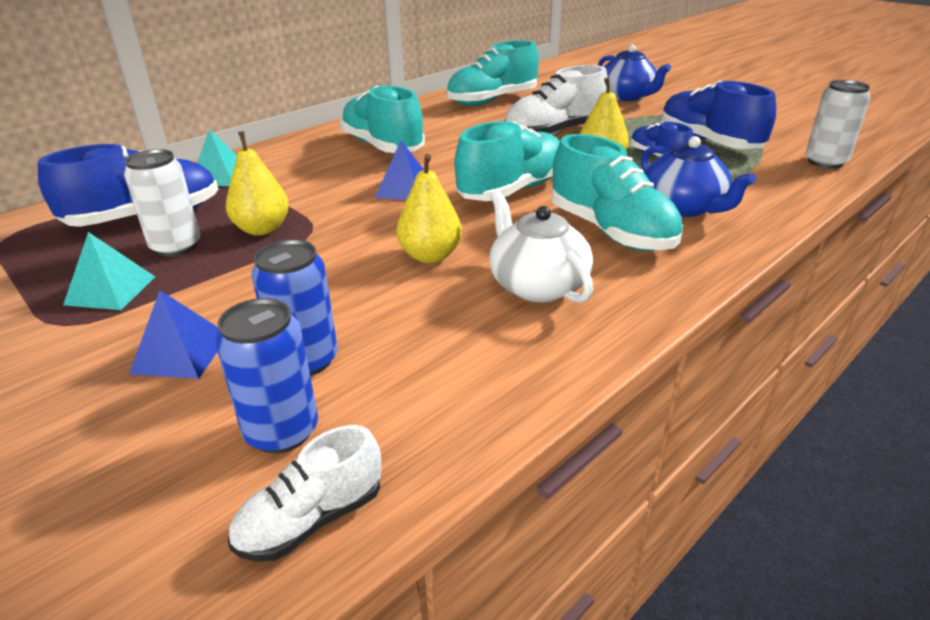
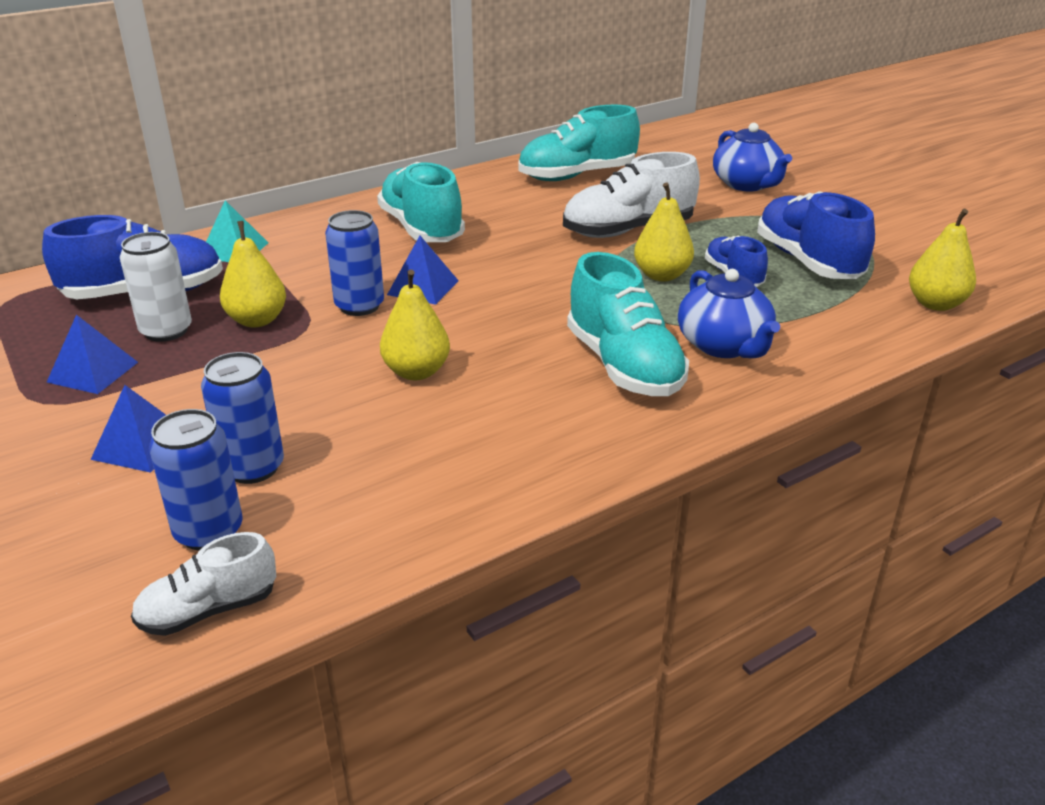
camera: 10 degrees right, 0 degrees up
(110, 290) = (93, 372): turquoise pyramid -> blue pyramid
(353, 208) = (359, 306): none -> blue can
(512, 190) = (541, 302): turquoise shoe -> none
(537, 285) = (511, 419): white teapot -> none
(825, 162) = (935, 304): white can -> yellow pear

